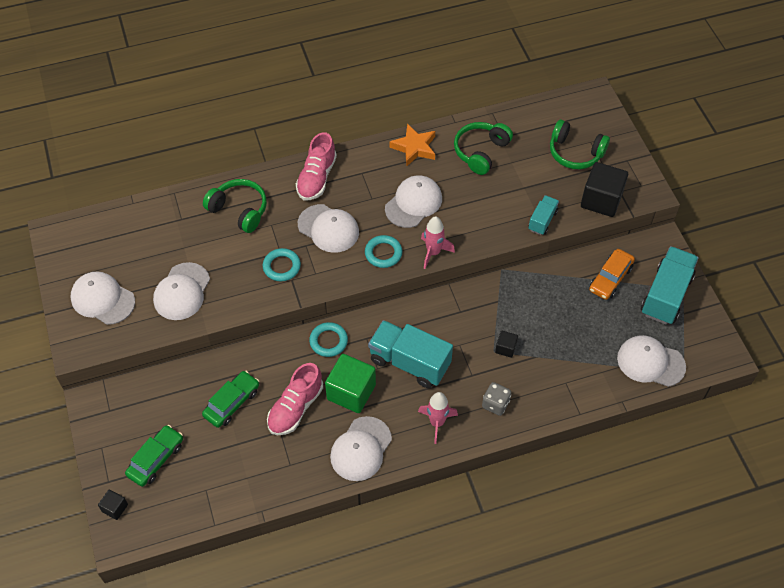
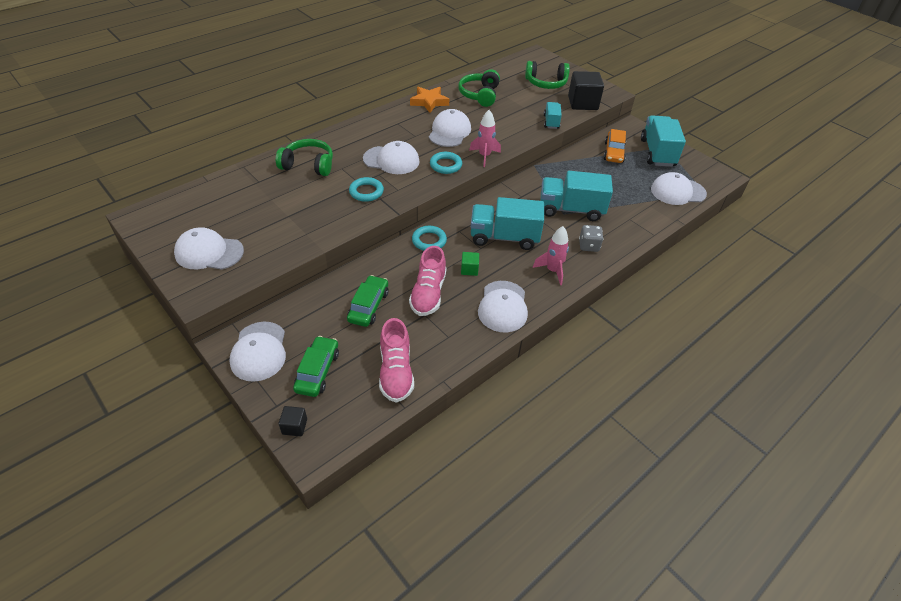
camera: 25 degrees left, 10 degrees down
(182, 292) = (285, 229): white cap -> white cap (259, 351)
(316, 178) = (363, 133): pink shoe -> pink shoe (396, 372)
(351, 392) = (469, 269): green cube -> green cube, size x0.48
(505, 348) = (571, 209): black cube -> turquoise truck

